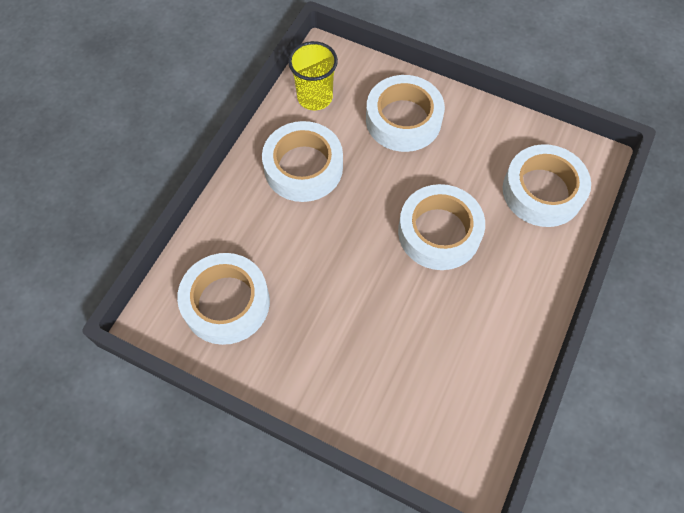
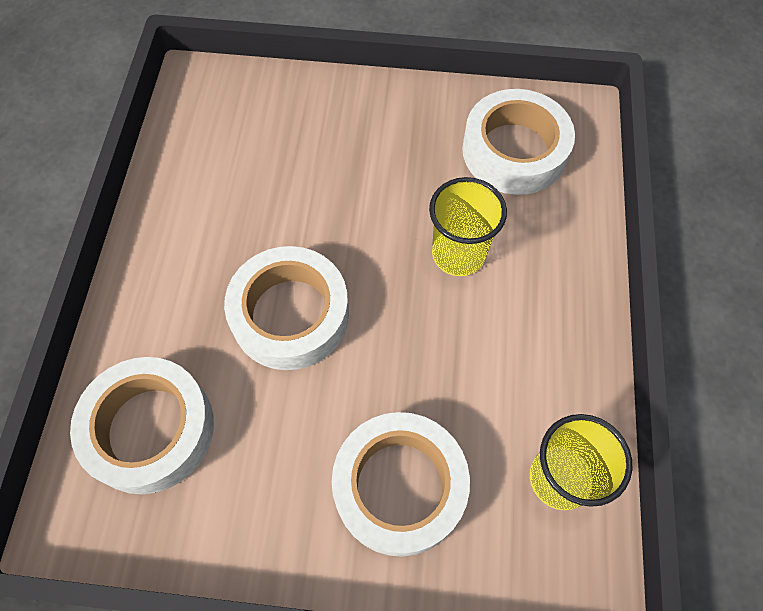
camera: 160 degrees right, 0 degrees up
(303, 167) = (514, 347): white tape -> none
(309, 236) = (458, 254): none -> yellow cup

